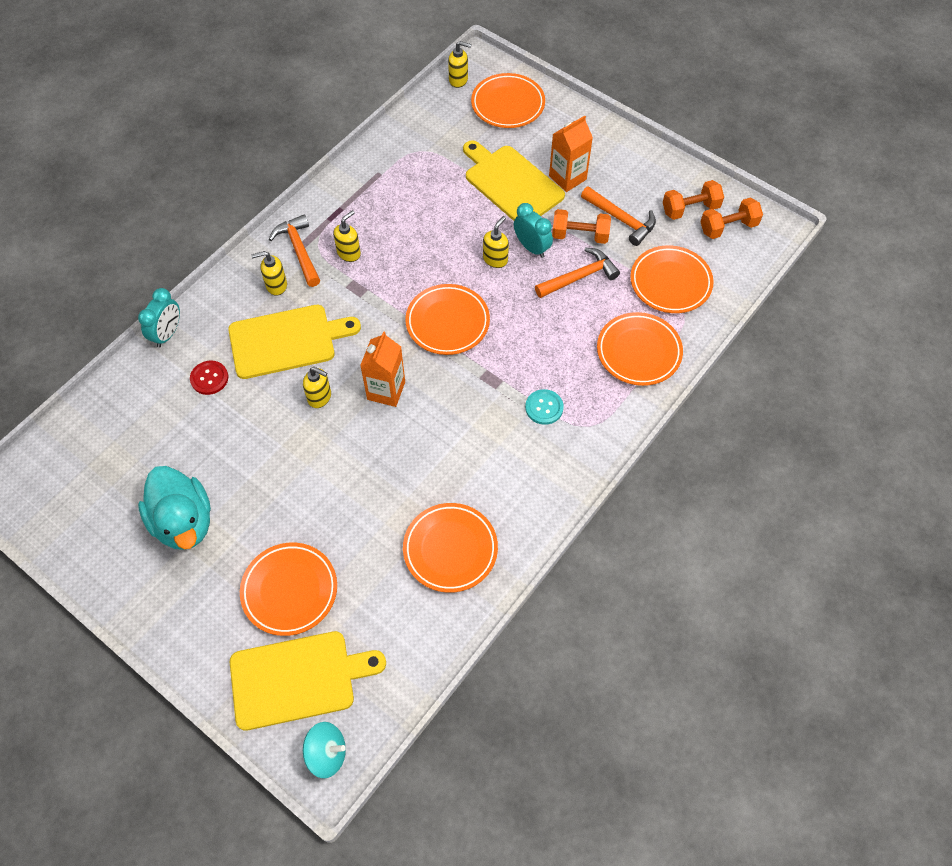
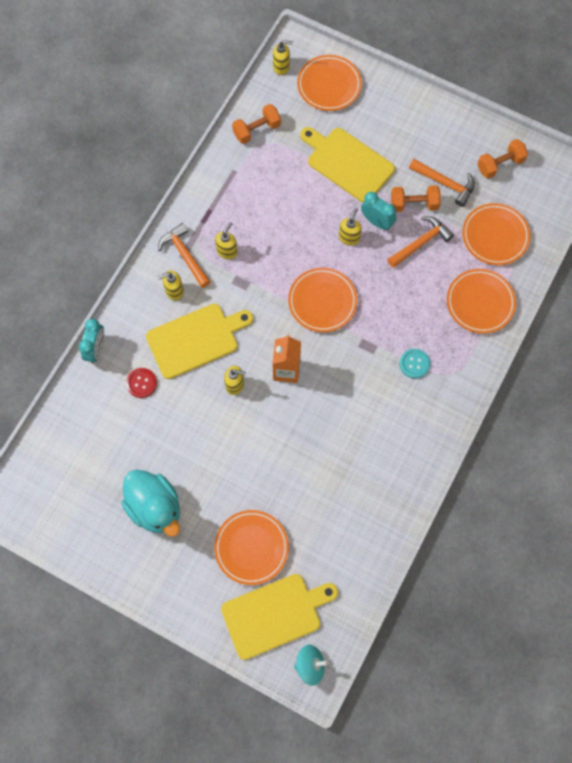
camera: 10 degrees left, 10 degrees up
(450, 549) = (366, 494): orange plate -> none
(567, 178) = (393, 150): orange carton -> none
(728, 227) = (533, 177): orange dumbbell -> orange dumbbell (257, 130)

